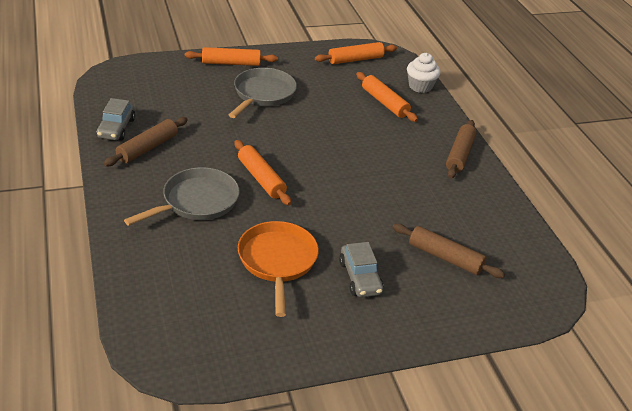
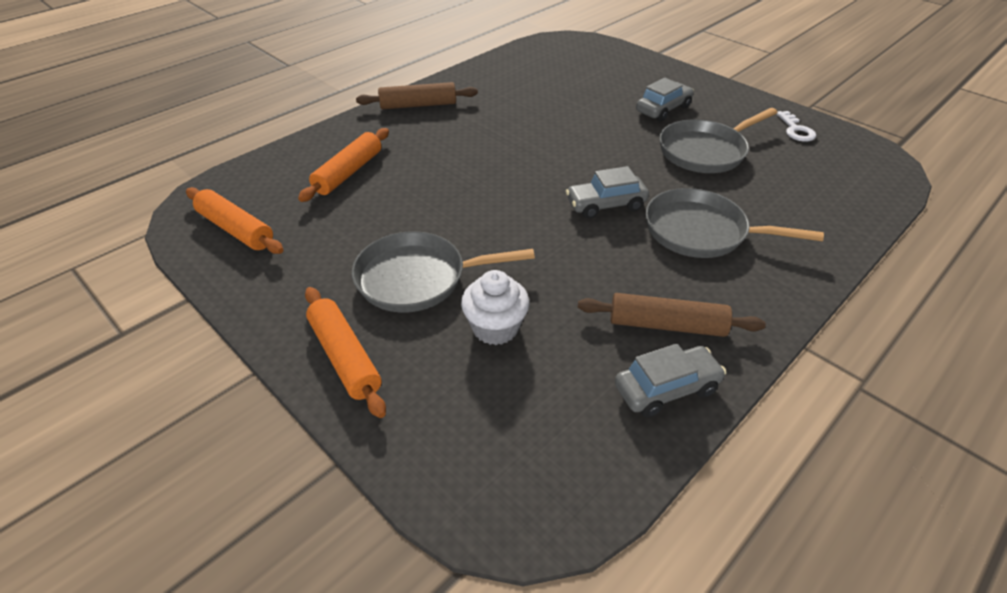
camera: 115 degrees left, 5 degrees up
(258, 341) = (795, 130): none -> white key
(261, 178) = (605, 205): orange rolling pin -> grey car
(277, 261) = (705, 151): orange pan -> grey pan
(420, 86) = (282, 159): white cupcake -> white cupcake (495, 328)
(445, 257) = (585, 82): brown rolling pin -> none

